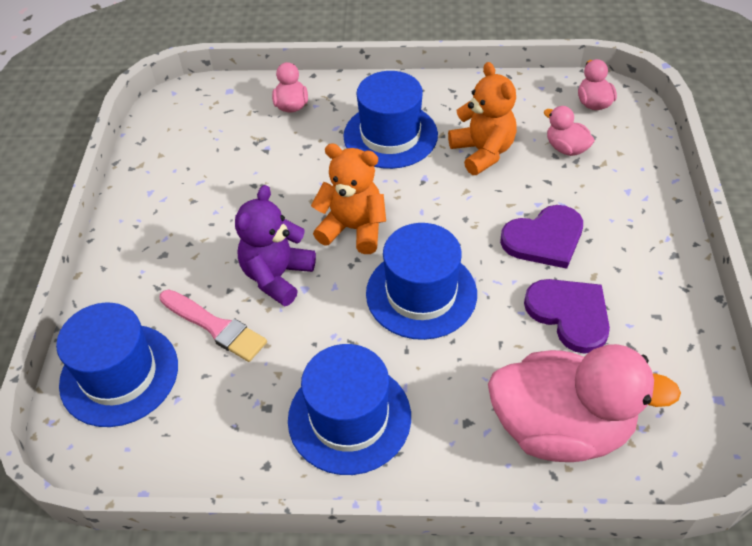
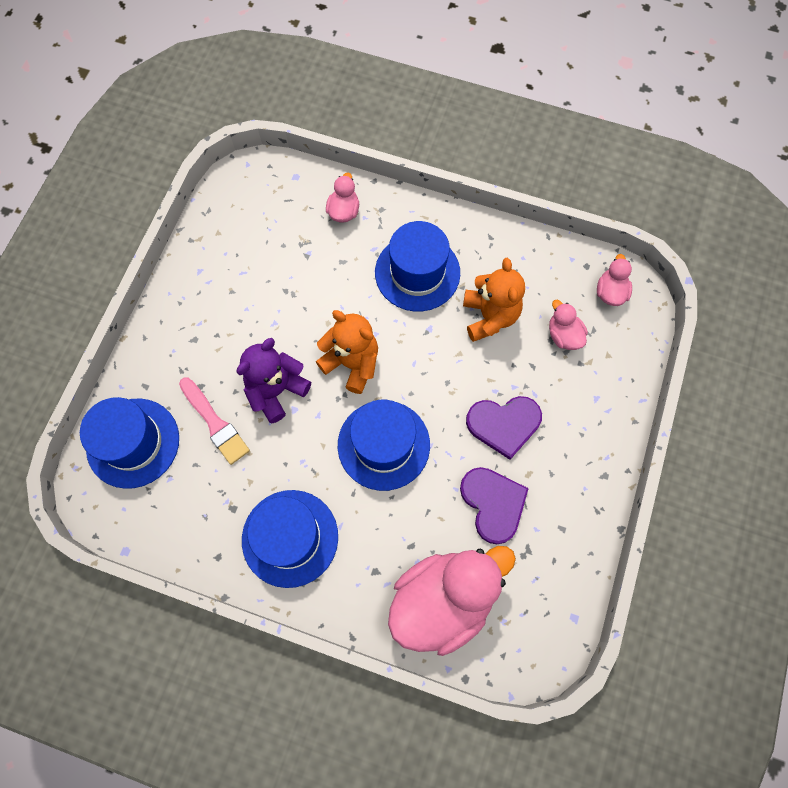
camera: 15 degrees right, 20 degrees up
(561, 427) = (443, 600): pink duck -> pink duck turned 60 degrees counterclockwise

